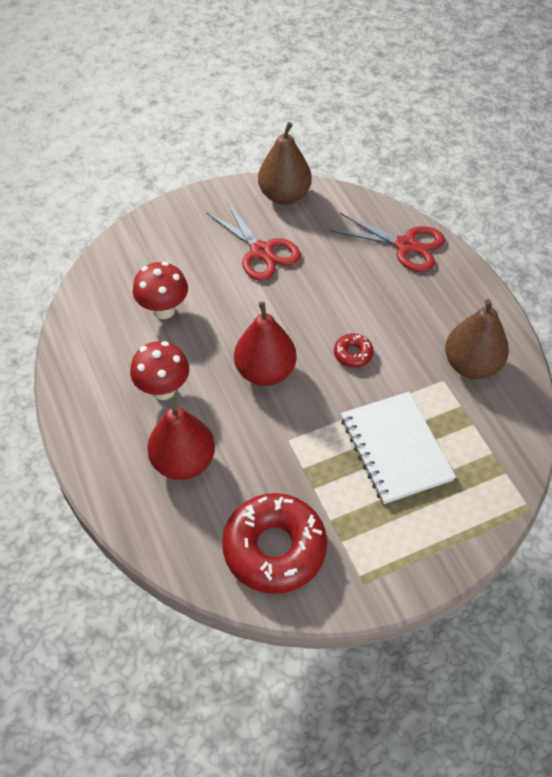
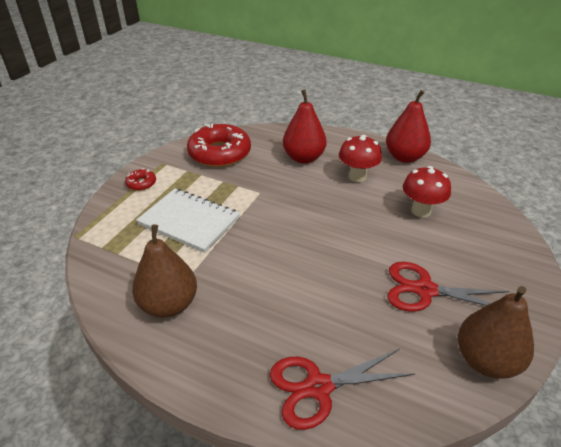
camera: 140 degrees right, 15 degrees down
(265, 371) = (314, 215): red pear -> red pear (404, 157)
(353, 354) = (269, 258): red donut -> red donut (141, 183)

